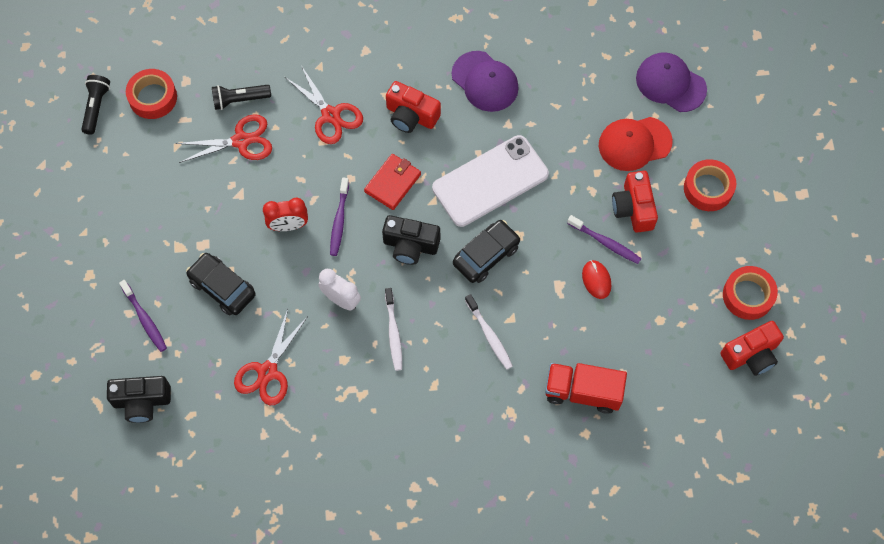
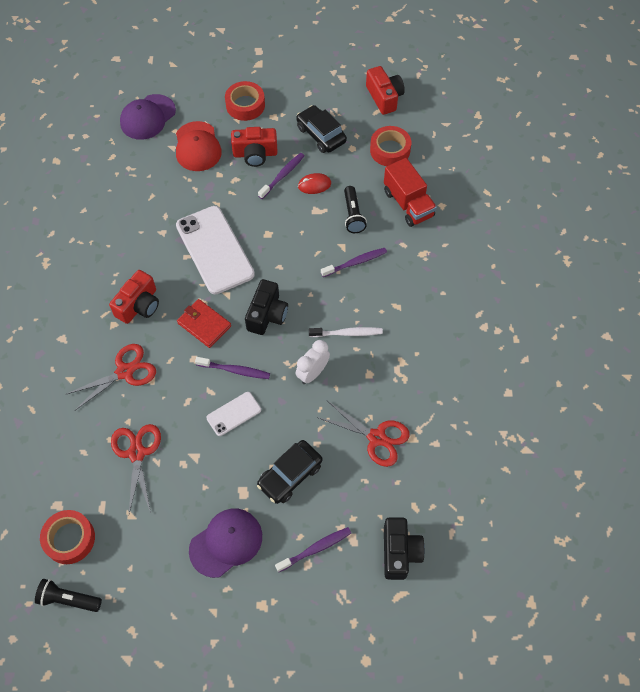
camera: 85 degrees left, 5 degrees down
(239, 100) = (91, 453): black flashlight -> black flashlight (353, 215)
(288, 225) = (234, 414): red clock -> white phone
(485, 81) = (117, 245): purple cap -> purple cap (226, 542)
(486, 255) = (283, 259): black car -> black car (321, 134)
(489, 335) = (355, 262): white toothbrush -> purple toothbrush
(582, 392) = (408, 204): red truck -> red truck turned 45 degrees counterclockwise
(748, 295) = (337, 93): red tape -> red tape (390, 150)

